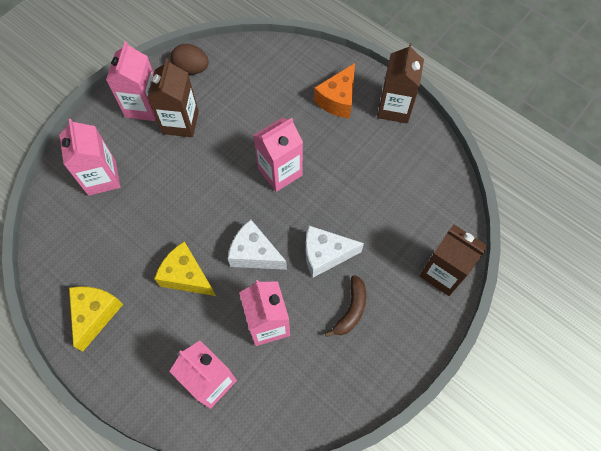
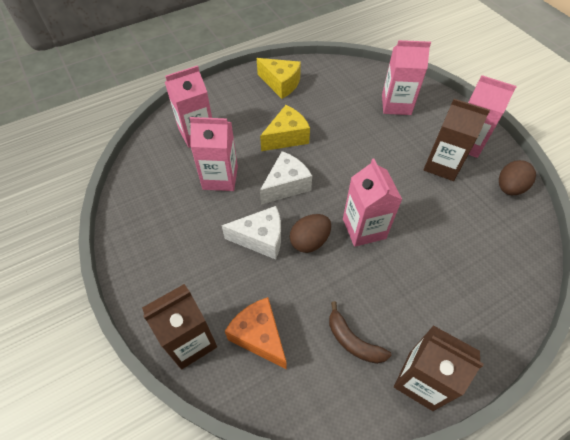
camera: 110 degrees right, 10 degrees down
(311, 212) = (309, 241): none -> brown egg
(325, 255) = (261, 238): white cheese -> white cheese turned 75 degrees clockwise
(338, 99) = (446, 315): orange cheese -> orange cheese (259, 336)
(351, 310) = (199, 241): brown banana -> brown banana (353, 341)

